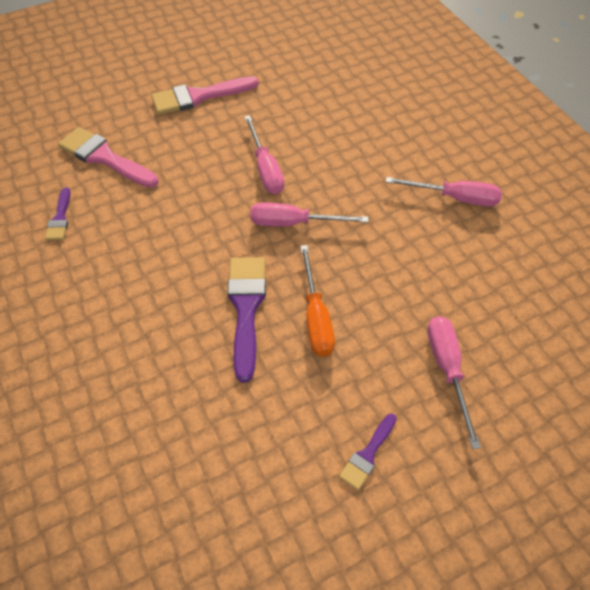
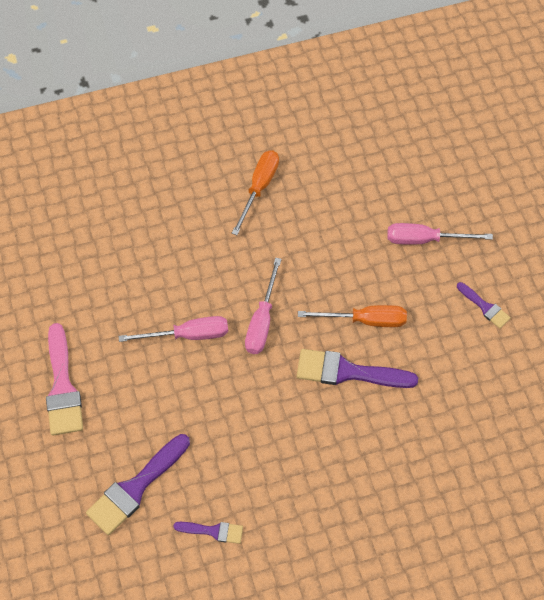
camera: 80 degrees left, 5 degrees up
(104, 157) = (135, 488): pink brush -> purple brush
(454, 198) = (259, 188): pink screwdriver -> orange screwdriver

